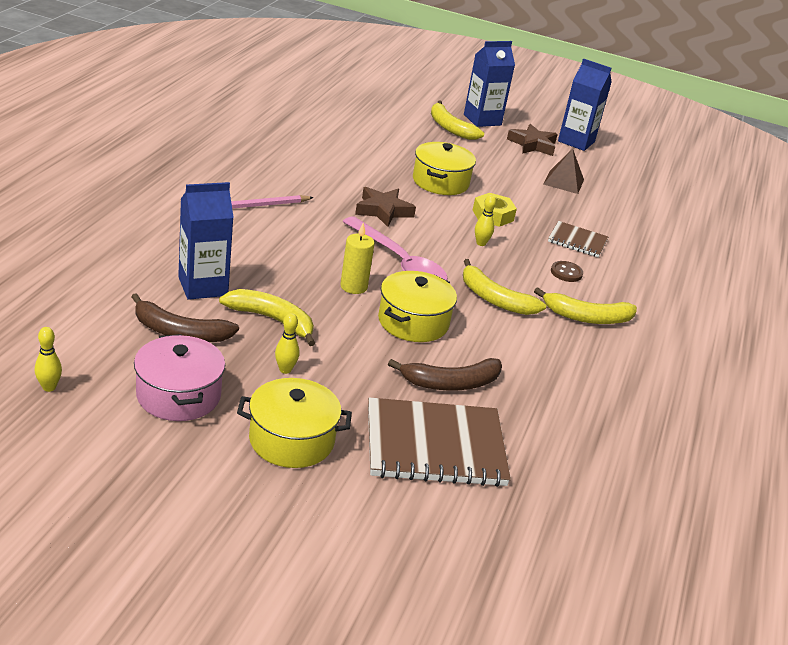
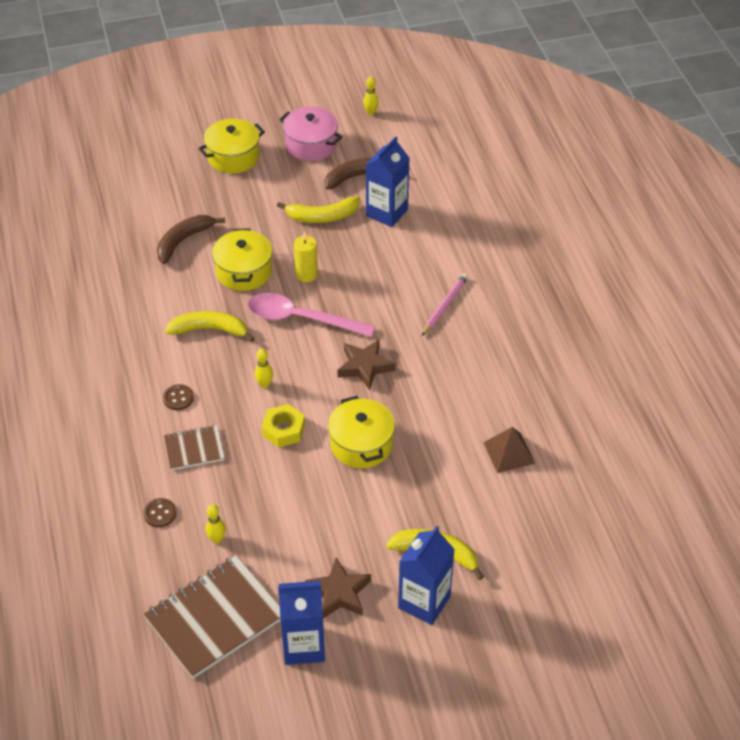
camera: 150 degrees right, 15 degrees up
(285, 370) = (279, 191): yellow bowling pin -> yellow bowling pin (217, 539)
(435, 446) = (160, 197): brown notebook -> brown notebook (215, 618)
(563, 182) = (263, 541): brown pyramid -> brown pyramid (509, 452)
(587, 317) = (134, 358): yellow banana -> none
(632, 226) = (160, 514): none -> brown button

